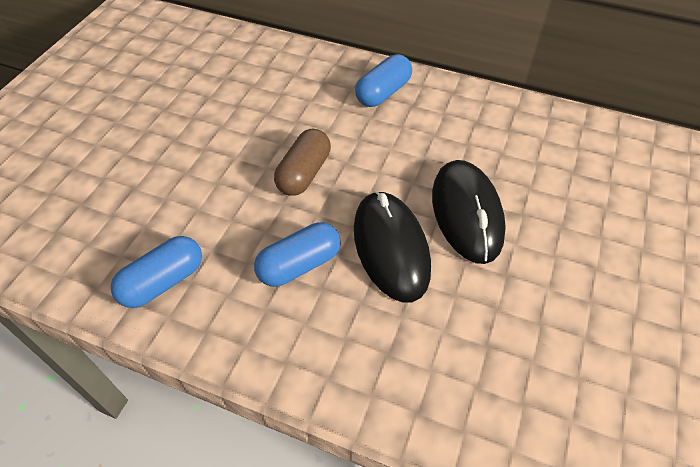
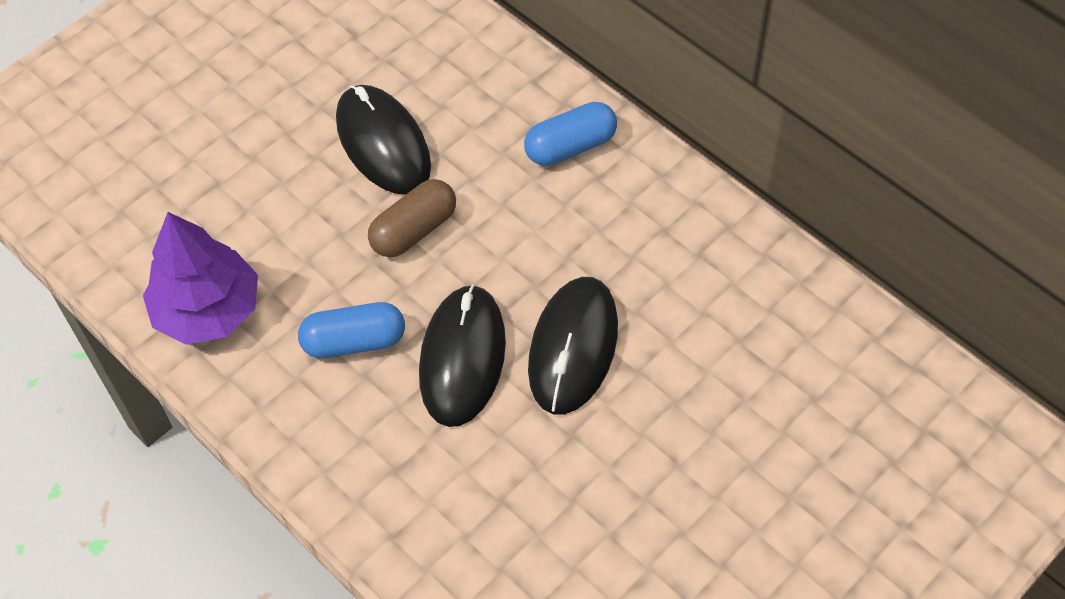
camera: 25 degrees right, 5 degrees up
(163, 282) = (208, 310): blue capsule -> purple tree
(251, 126) = (383, 143): none -> black mouse

